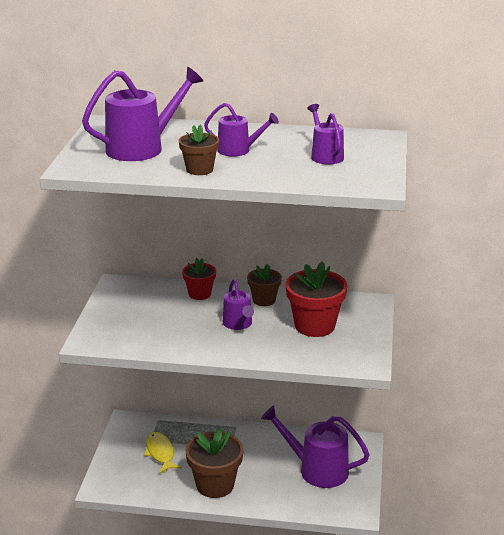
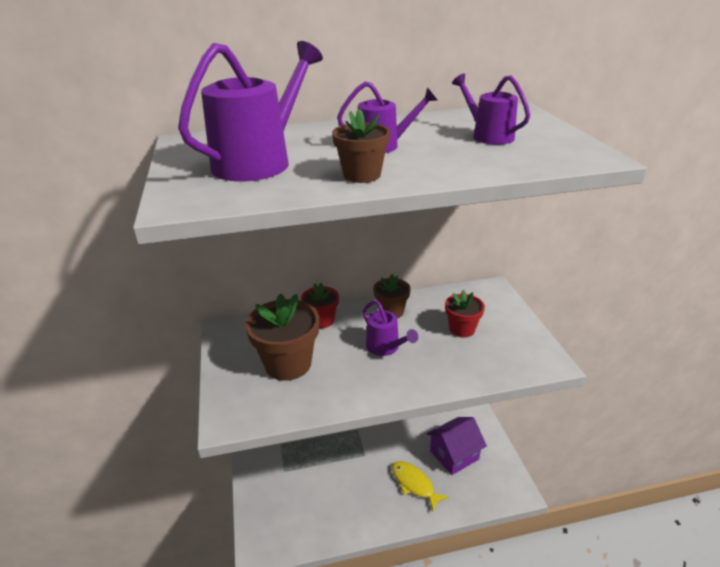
camera: 20 degrees left, 5 degrees up
(160, 453) = (301, 484): yellow fish -> yellow fish (414, 484)
(215, 485) = (372, 505): brown flower pot -> brown flower pot (288, 364)
(314, 326) = (462, 329): red flower pot -> red flower pot, size x0.59
(316, 469) = (454, 455): purple watering can -> purple house

